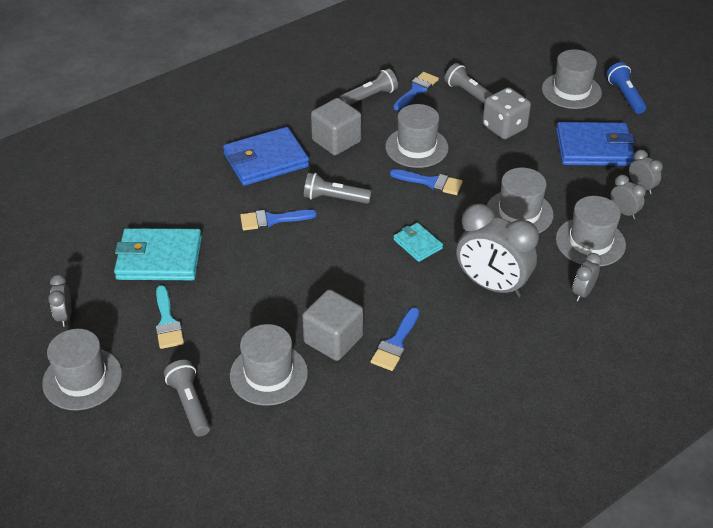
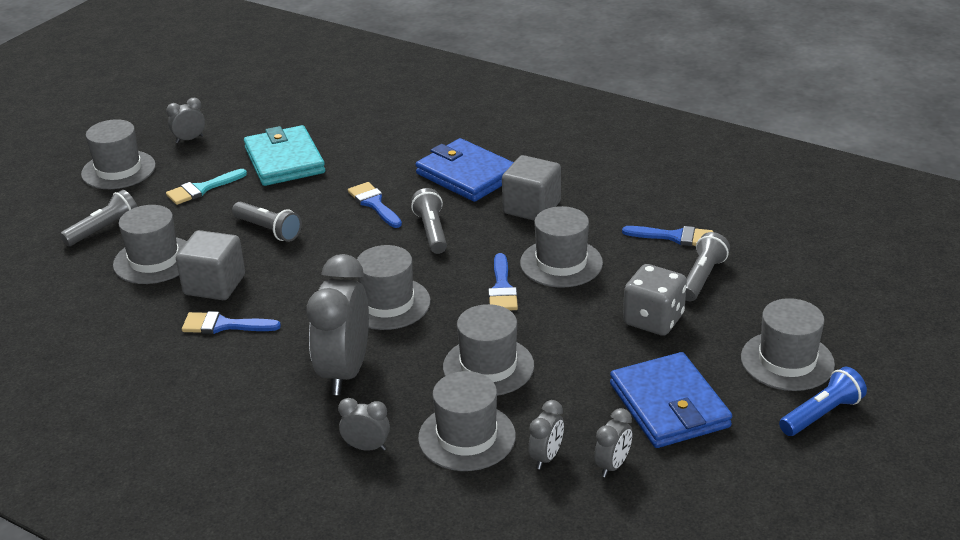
camera: 70 degrees right, 10 degrees down
(370, 97) = (632, 209): grey flashlight -> grey flashlight (268, 230)
(417, 244) = (387, 303): turquoise wallet -> grey hat

